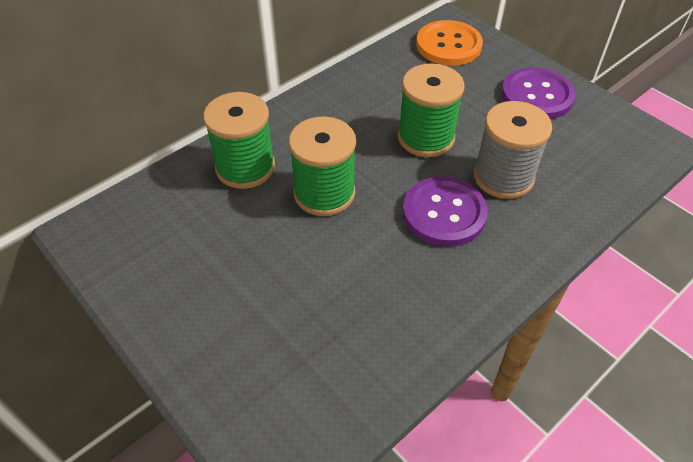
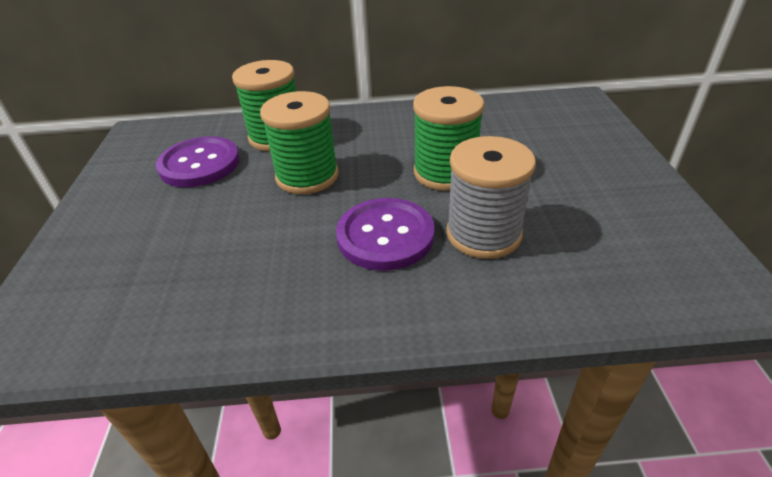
camera: 40 degrees right, 10 degrees down
(448, 45) = (557, 115): orange button -> none
(537, 96) = (609, 183): purple button -> purple button (199, 164)

